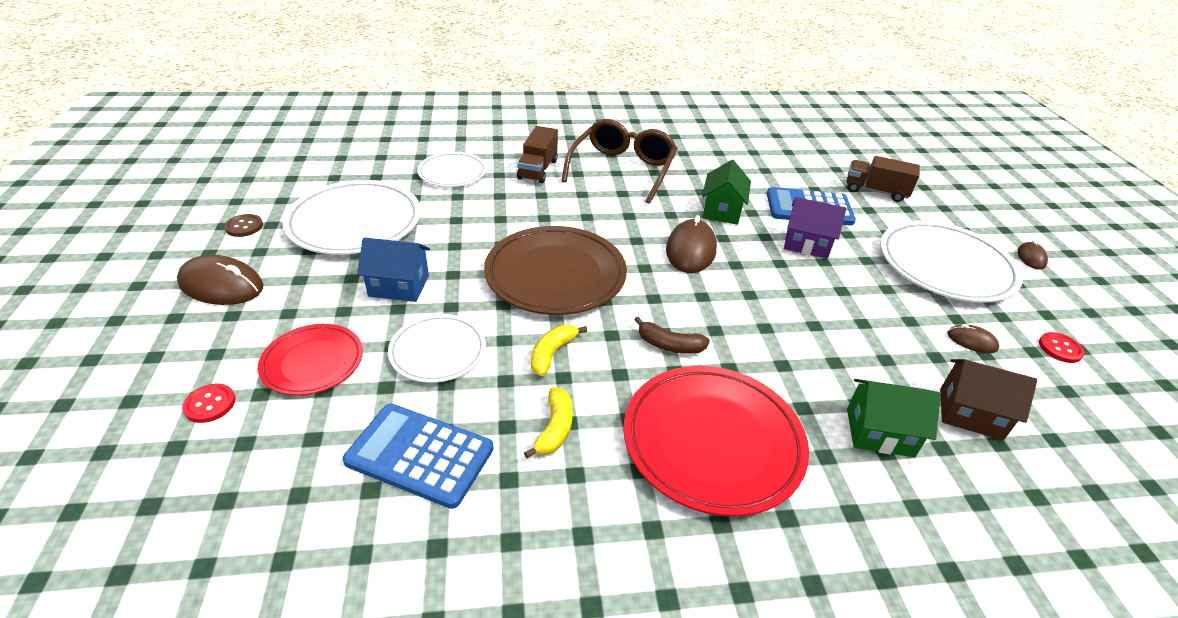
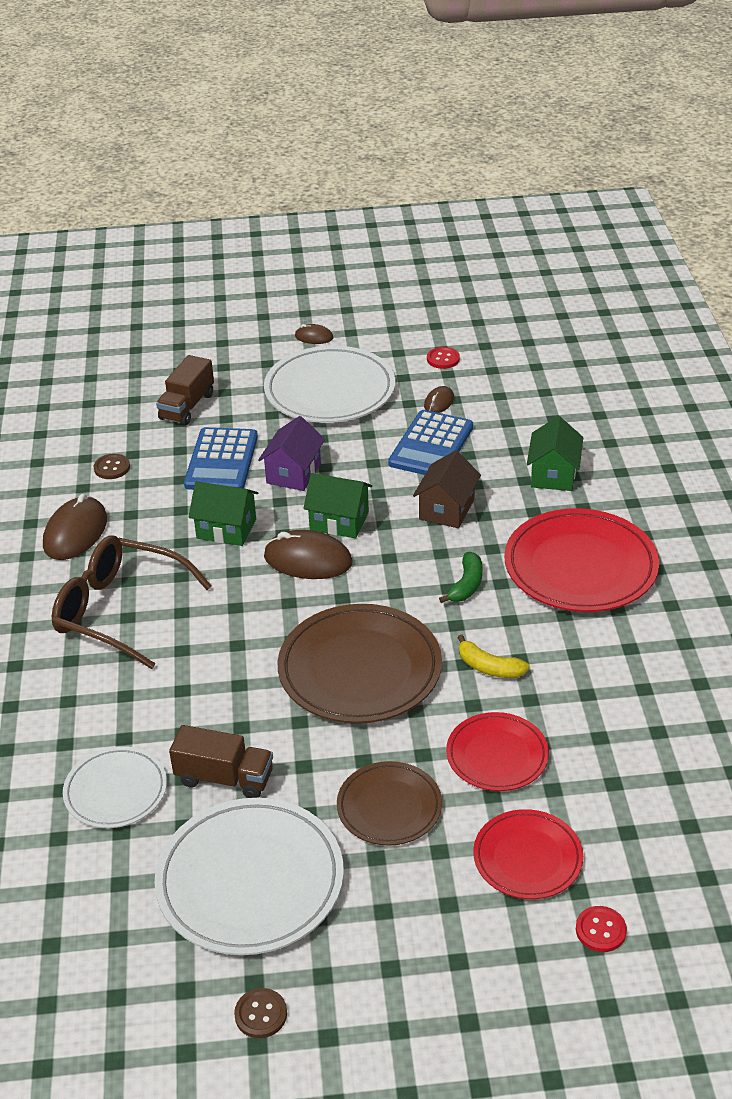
camera: 85 degrees left, 0 degrees up
(221, 285) = (401, 993): brown mouse -> brown mouse (75, 532)
(399, 286) = (389, 807): blue house -> brown plate
(420, 455) = (631, 749): blue calculator -> blue calculator (431, 445)
(438, 351) = (497, 755): white plate -> red plate
(538, 169) = (113, 696): brown truck -> brown truck (224, 778)
(555, 428) = (584, 662): yellow banana -> none
(669, 345) = (466, 585): brown banana -> green banana
(747, 268) = (339, 521): none -> green house
(780, 162) = (112, 468): none -> brown button
(970, 413) = (525, 424): brown house -> brown house (446, 509)

